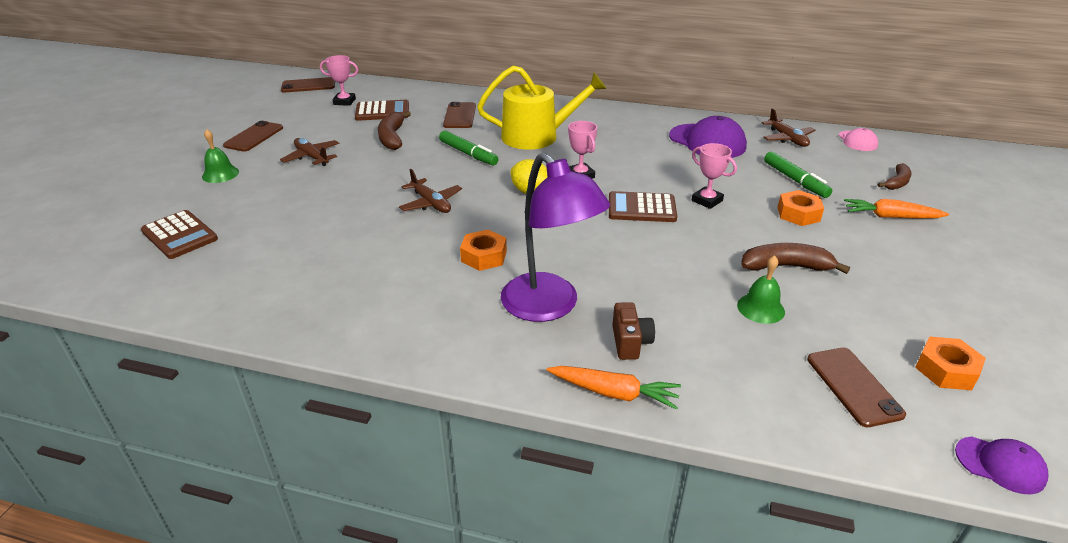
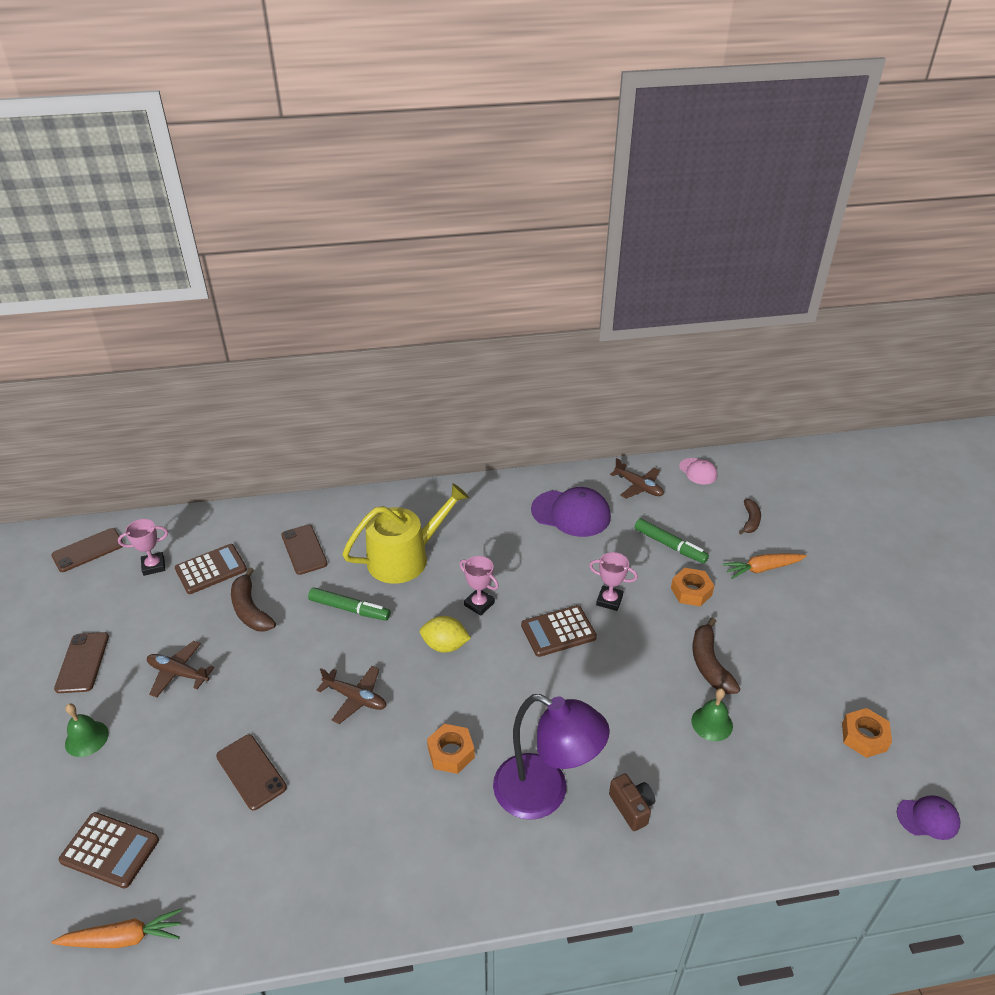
camera: 25 degrees left, 5 degrees up
(614, 393) = (647, 870): orange carrot -> orange carrot (123, 938)
(785, 266) = (709, 664): brown banana -> brown banana turned 75 degrees counterclockwise
(853, 386) = (811, 782): brown phone -> brown phone (251, 772)

